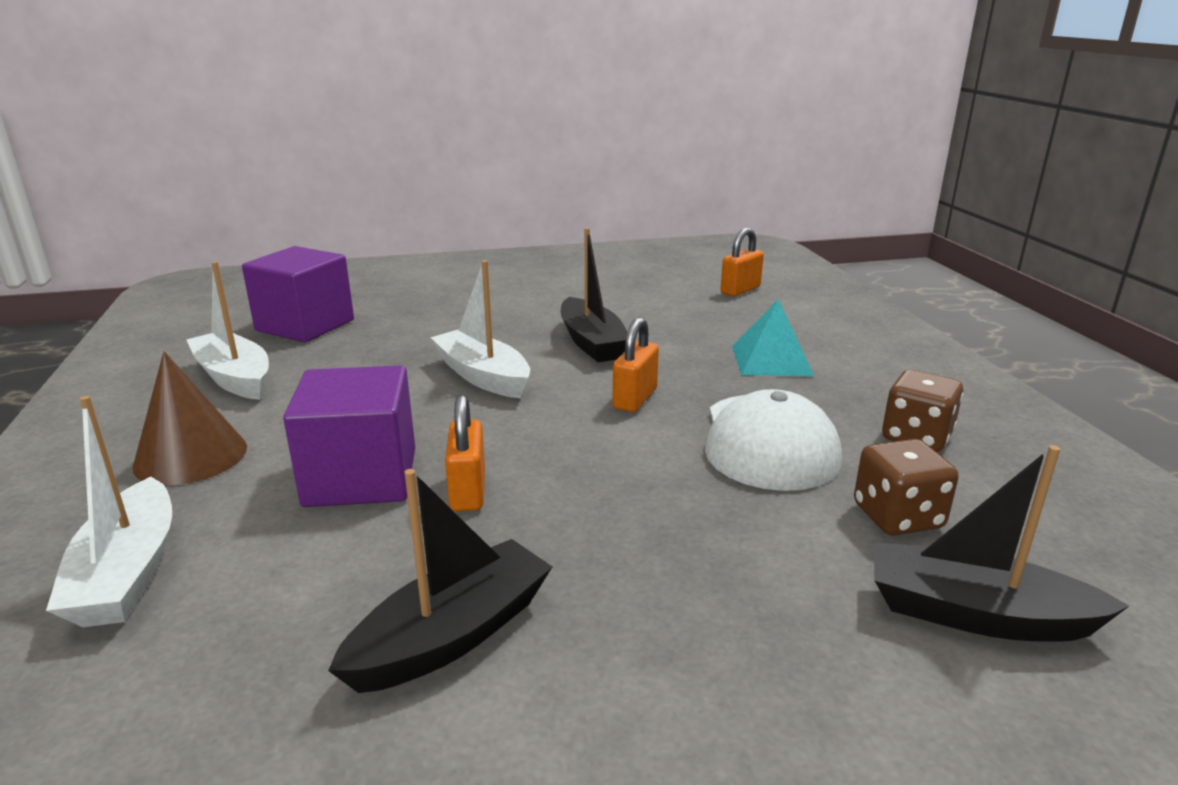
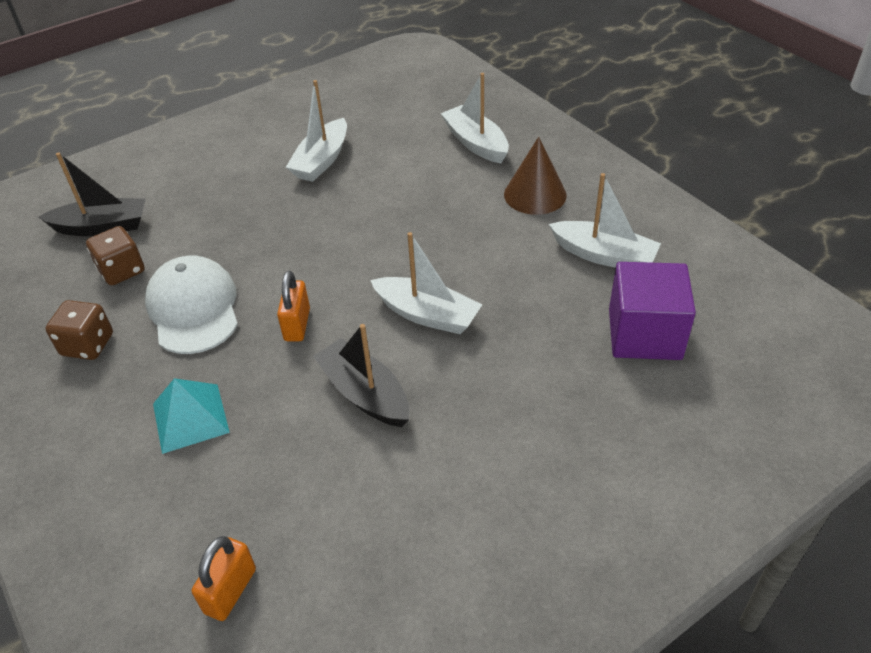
camera: 160 degrees right, 20 degrees up
(361, 477) = (427, 210): purple cube -> none
(451, 635) = (322, 160): black boat -> white boat
(468, 491) = (362, 219): orange padlock -> none

